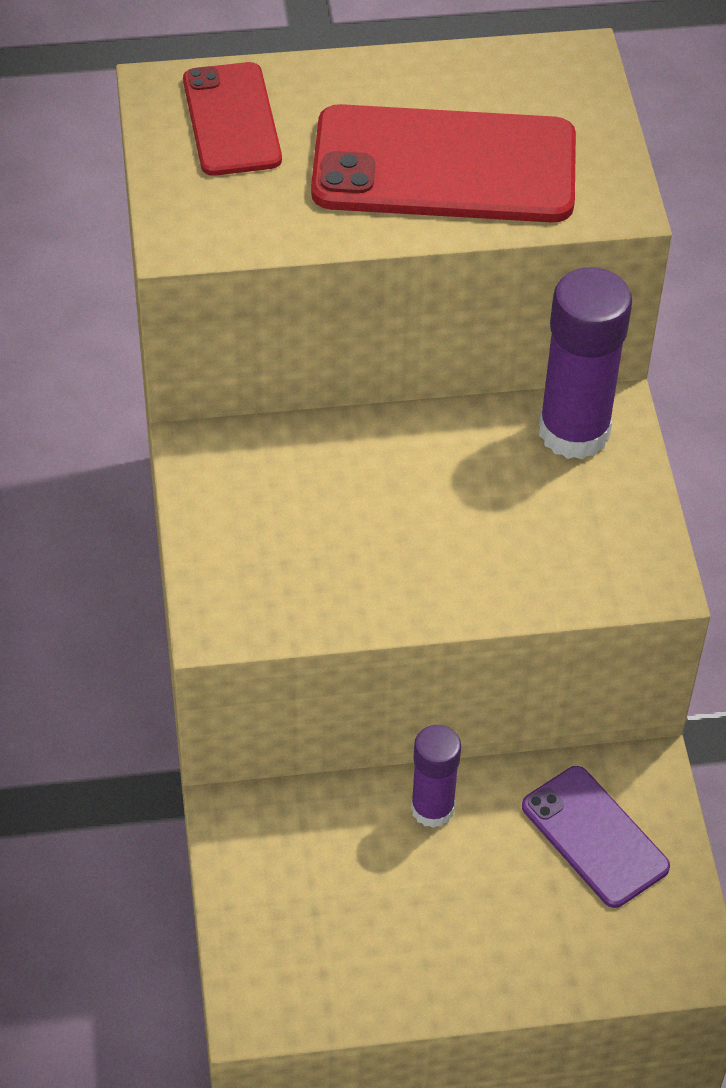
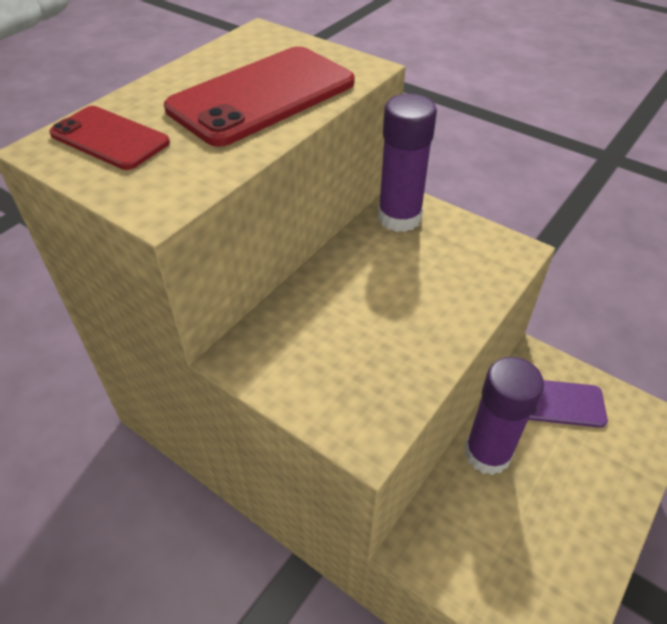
camera: 45 degrees left, 5 degrees down
(432, 808) = (487, 453): purple glue stick -> purple glue stick, size x1.65

